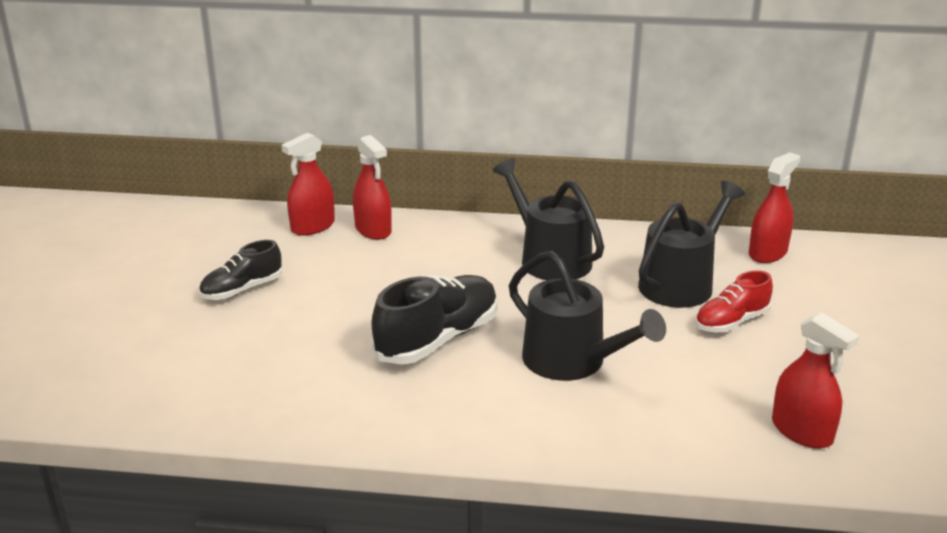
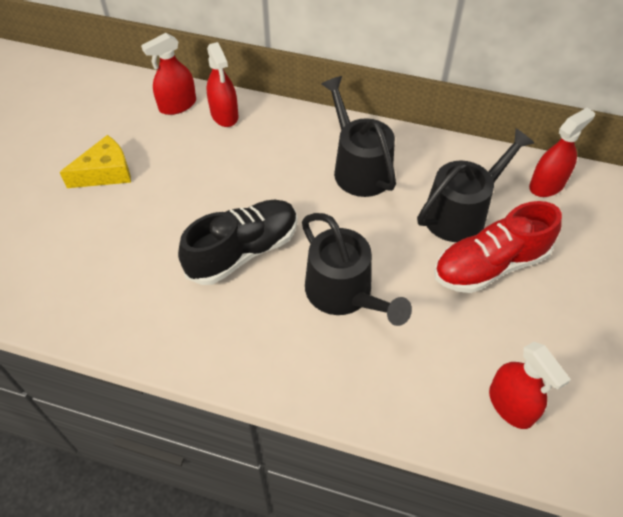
camera: 10 degrees right, 25 degrees up
(242, 290) = (105, 172): black shoe -> yellow cheese
(731, 322) = (490, 265): red shoe -> red shoe, size x1.64

